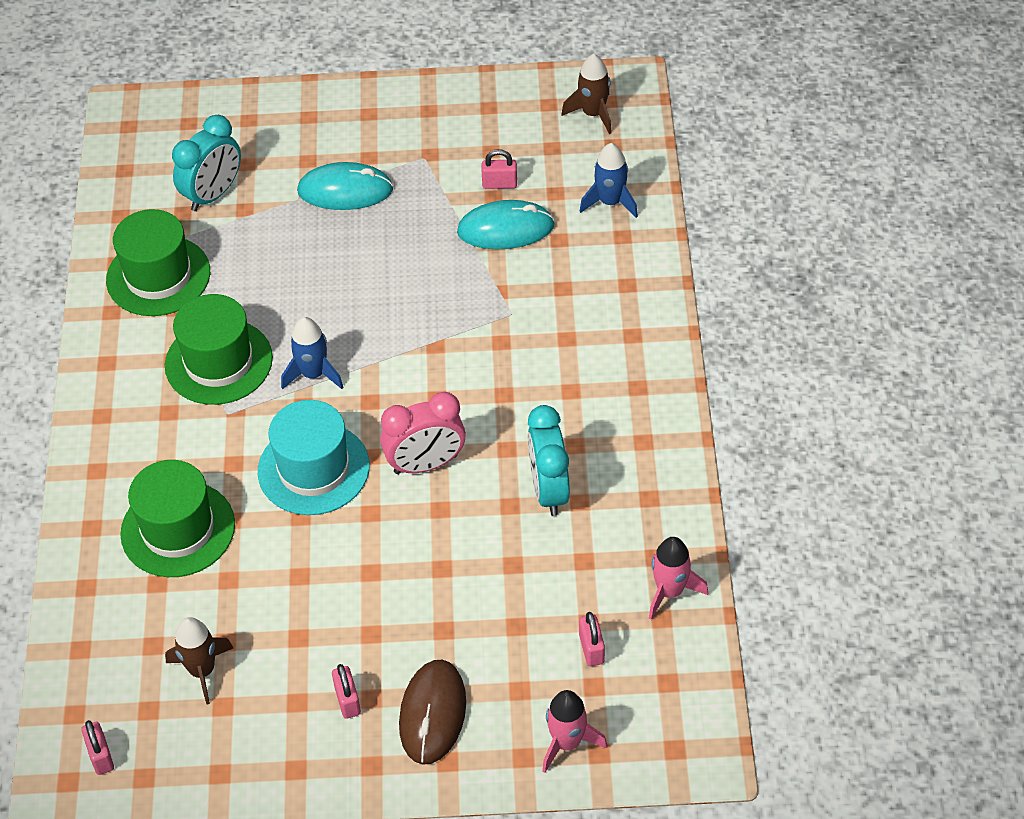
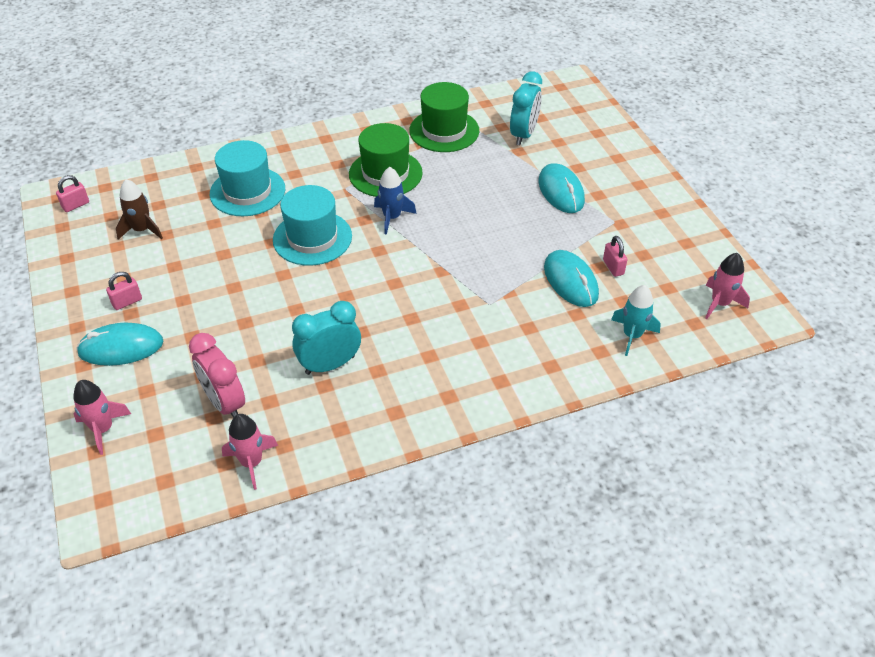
camera: 70 degrees right, 5 degrees down
(178, 529) = (247, 191): green hat -> turquoise hat
(213, 194) = (523, 135): turquoise clock -> turquoise clock turned 90 degrees counterclockwise
(425, 464) = (333, 291): pink clock -> pink clock (225, 403)
(432, 714) = (121, 347): brown mouse -> turquoise mouse
(591, 649) = (189, 424): pink padlock -> none
(593, 114) = (720, 303): brown rocket -> pink rocket
(610, 202) = (632, 335): blue rocket -> turquoise rocket

